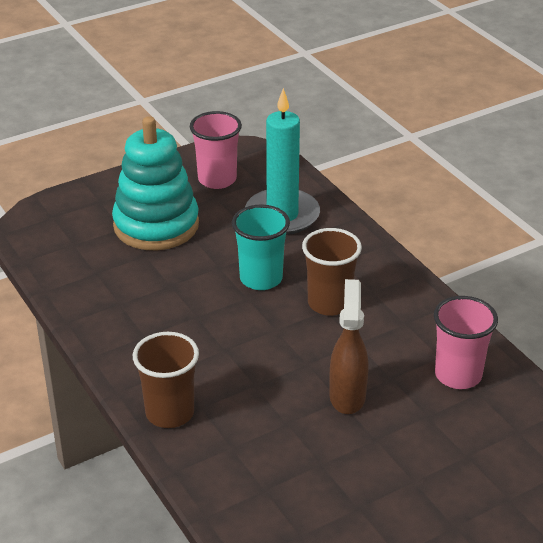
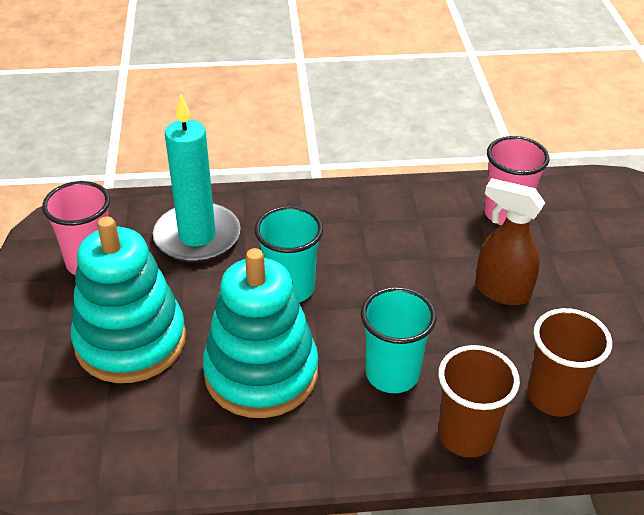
camera: 65 degrees left, 5 degrees up
(166, 293) = (261, 373): none -> turquoise stacking toy
(207, 357) = (392, 374): none -> turquoise cup
(329, 303) = (361, 254): brown cup -> brown cup (554, 396)

